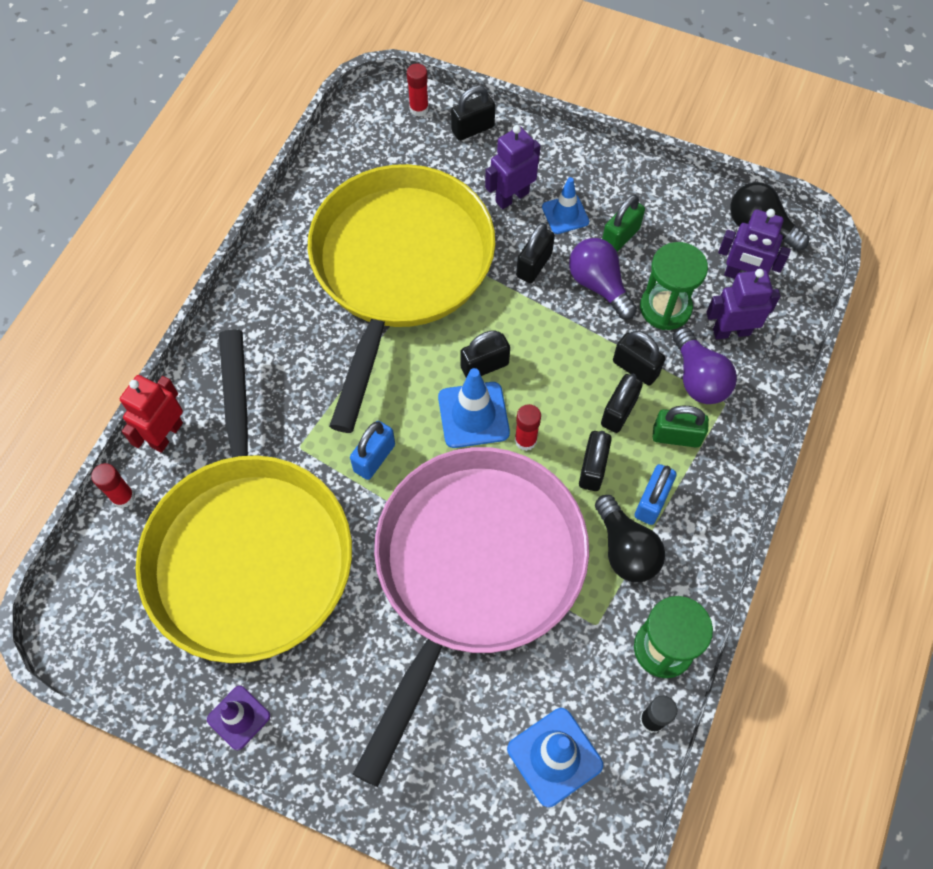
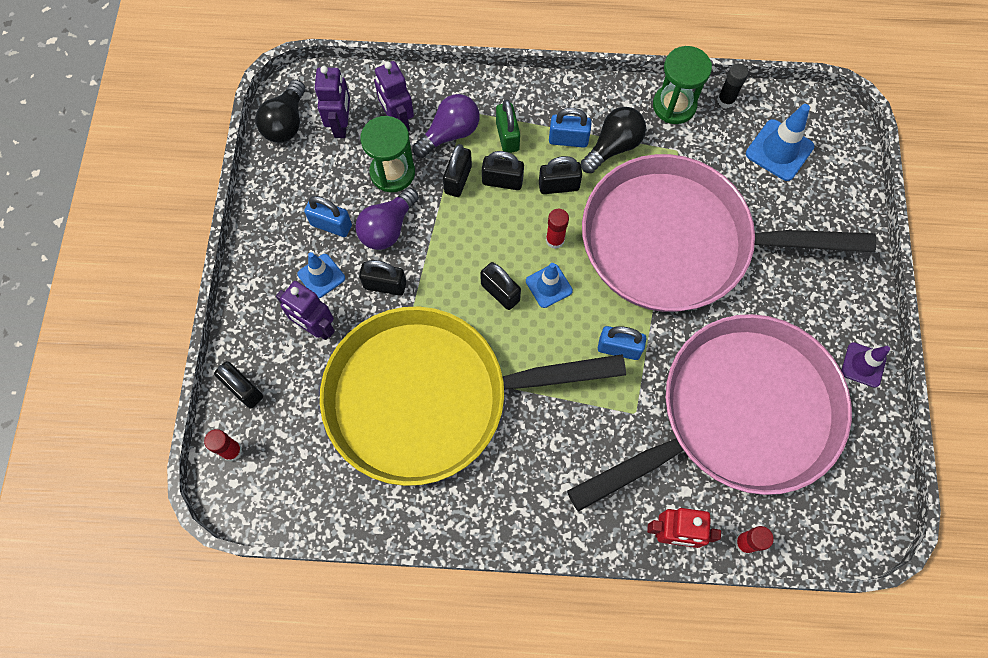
camera: 110 degrees left, 5 degrees up
(249, 548) = (738, 414): yellow pan -> pink pan
(473, 415) = (549, 286): blue traffic cone -> blue traffic cone, size x0.66
(620, 237) = (331, 225): green padlock -> blue padlock

